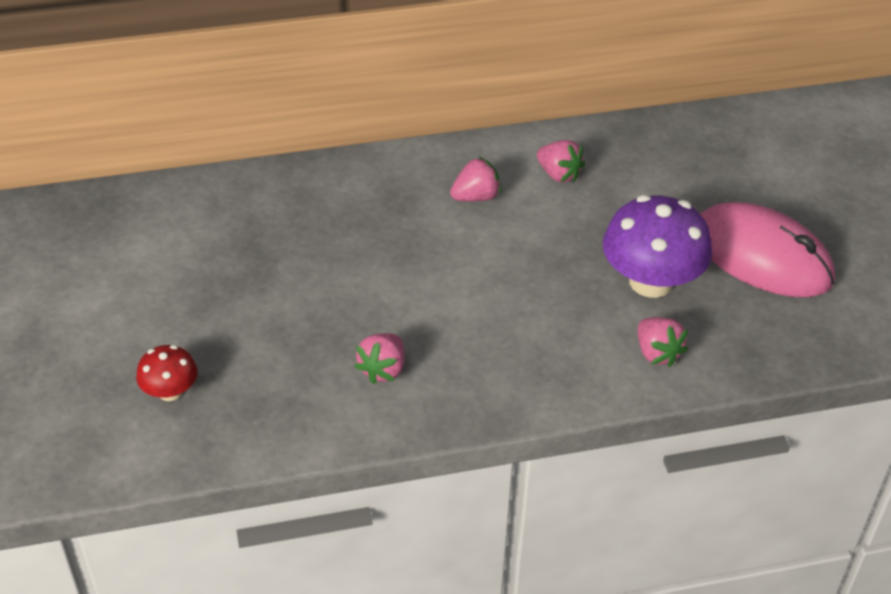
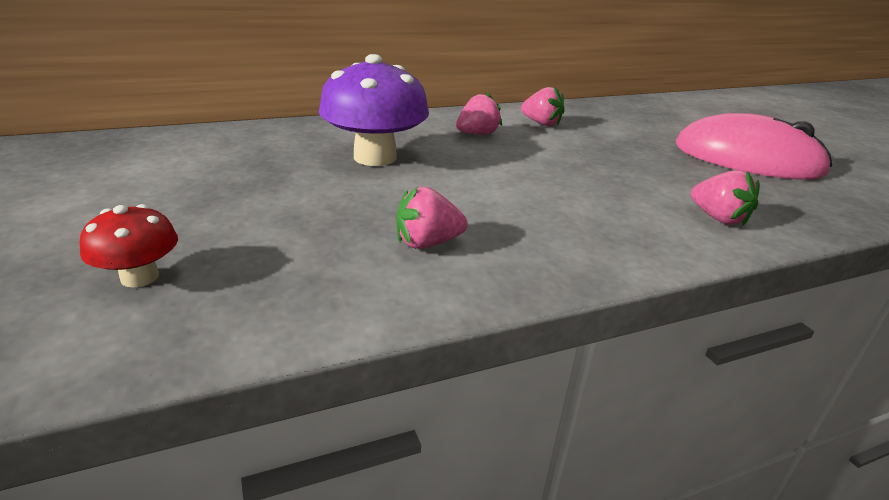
camera: 10 degrees left, 15 degrees down
(383, 369) = (427, 243): pink strawberry -> pink strawberry turned 60 degrees clockwise
(651, 281) = (667, 174): purple mushroom -> purple mushroom (375, 157)

